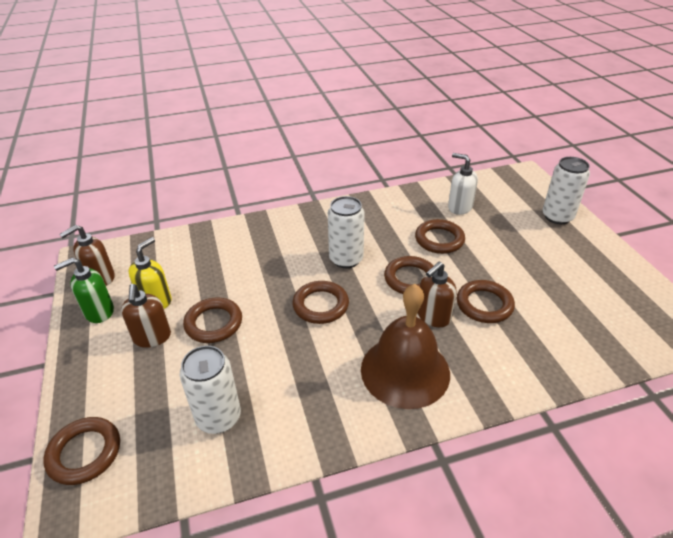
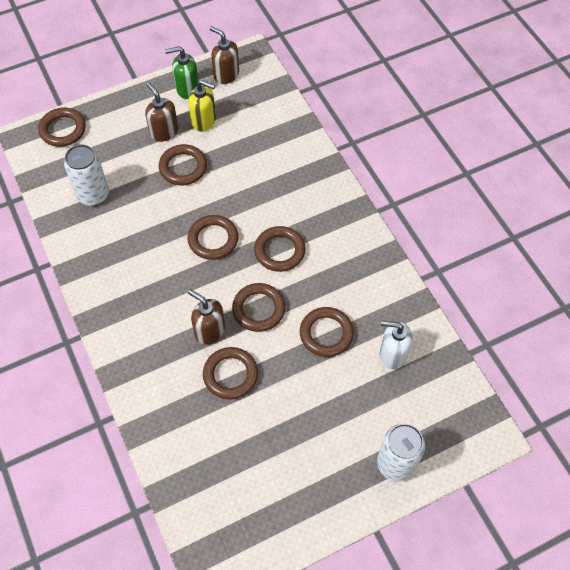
camera: 80 degrees right, 20 degrees up
(99, 312) = (187, 89): green soap dispenser -> green soap dispenser turned 60 degrees counterclockwise
(152, 337) = (164, 132): brown soap dispenser -> brown soap dispenser turned 75 degrees clockwise
(346, 259) = (279, 251): white can -> brown ring
(405, 371) = (144, 311): brown bell -> none
(459, 207) = (392, 354): white soap dispenser -> white soap dispenser turned 105 degrees counterclockwise

